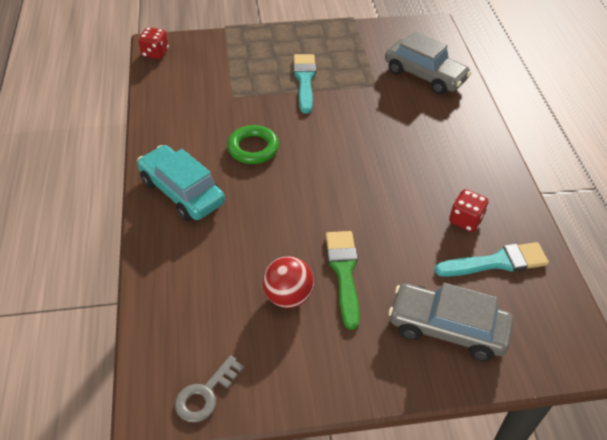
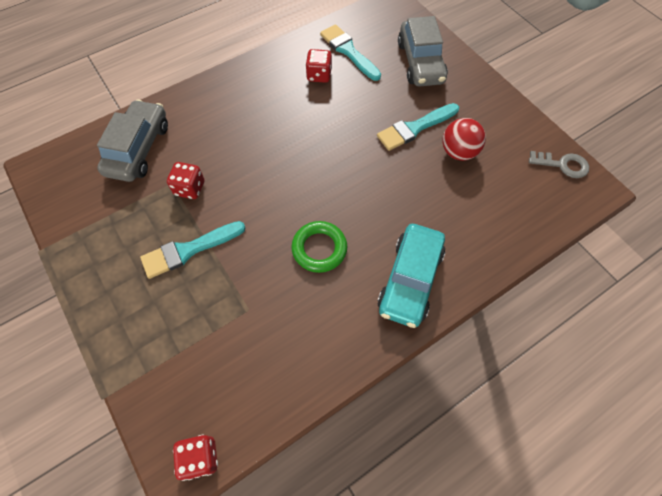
camera: 115 degrees left, 15 degrees up
(344, 272) = (415, 128): green brush -> turquoise brush
(364, 93) = (190, 188): none -> red dice

